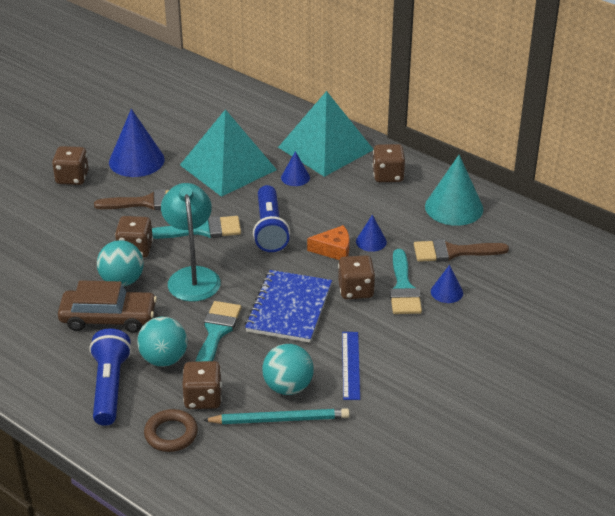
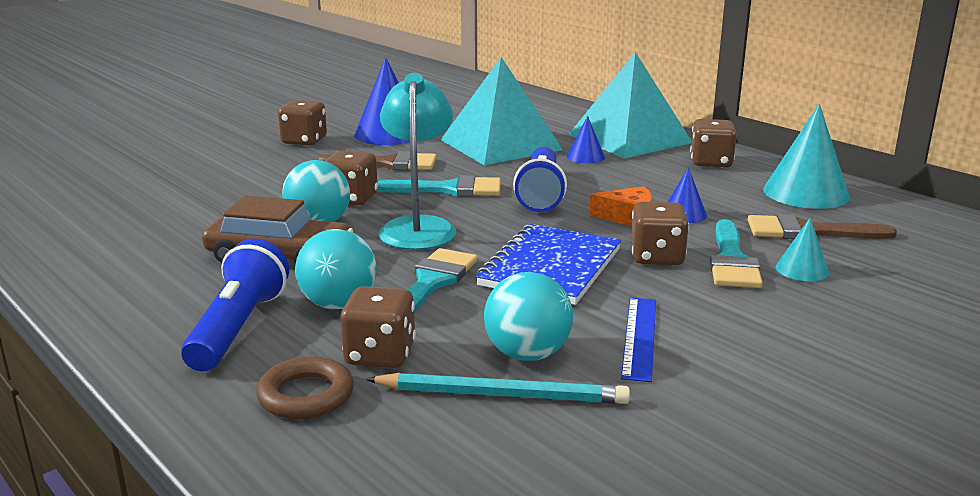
camera: 10 degrees right, 15 degrees down
(446, 292) = (802, 269): blue cone -> turquoise cone

